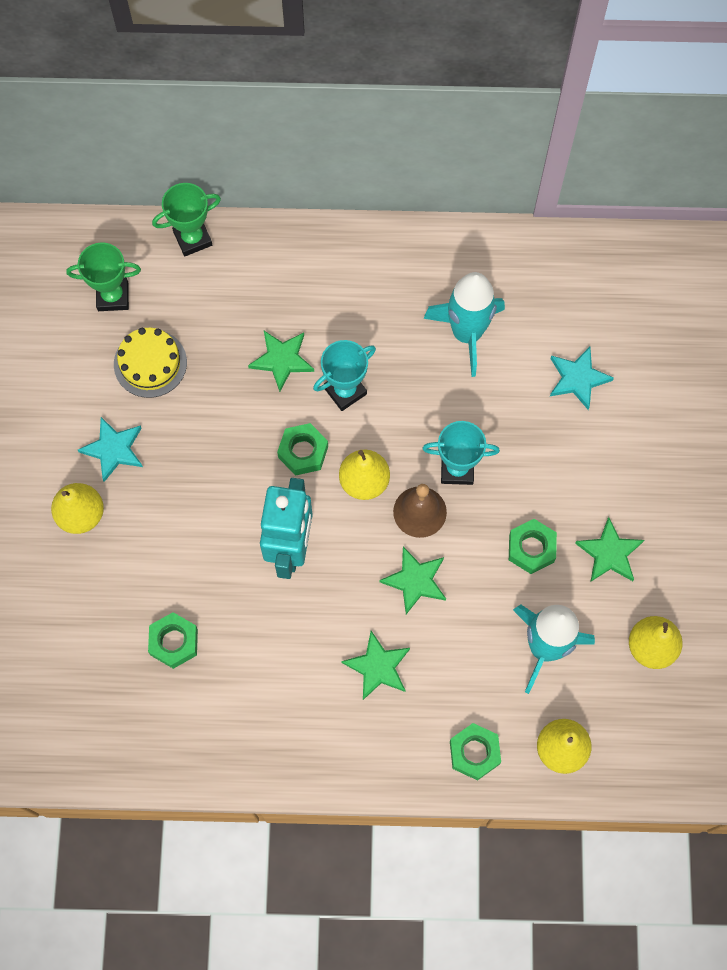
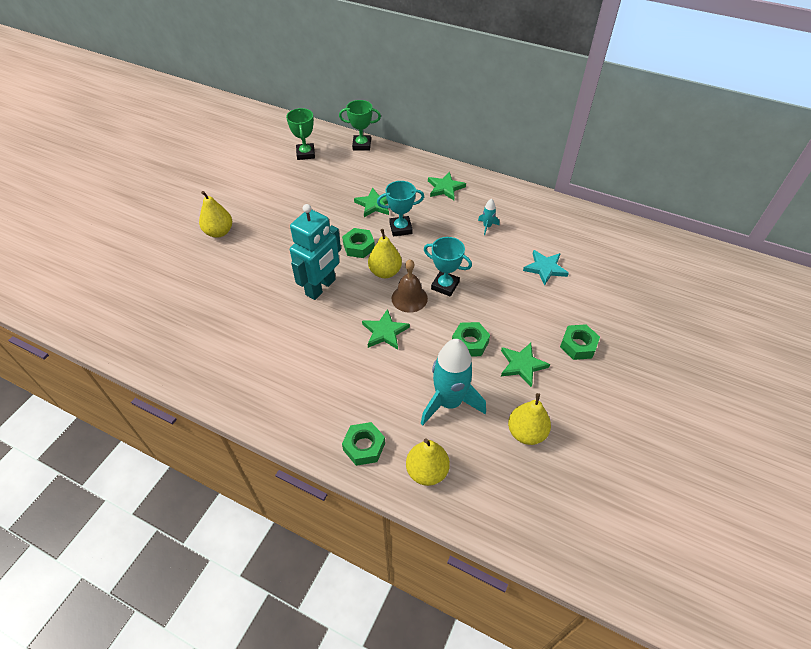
camera: 25 degrees right, 20 degrees down
(113, 296) = (305, 154): green trophy -> green trophy turned 60 degrees clockwise
(113, 449) = (258, 211): turquoise star -> none
(150, 363) = (304, 184): yellow cake -> none
(174, 642) = (221, 308): green nut -> green nut (578, 345)
(378, 667) = (332, 369): green star -> green star (445, 188)
(467, 333) = (487, 226): turquoise rocket -> turquoise rocket, size x0.43

